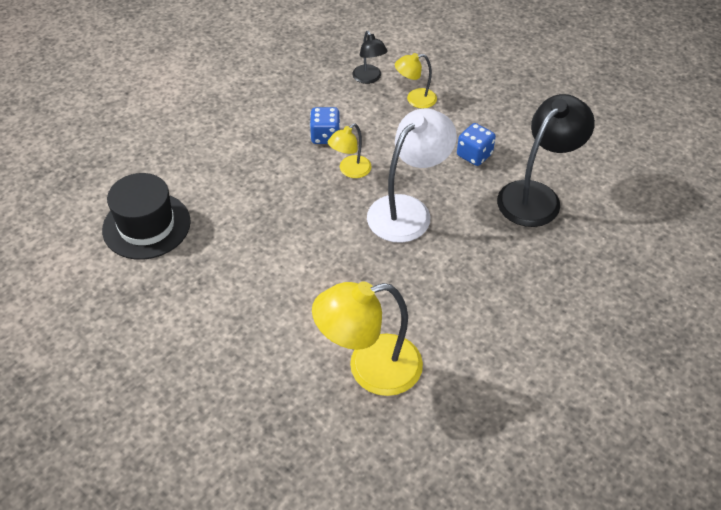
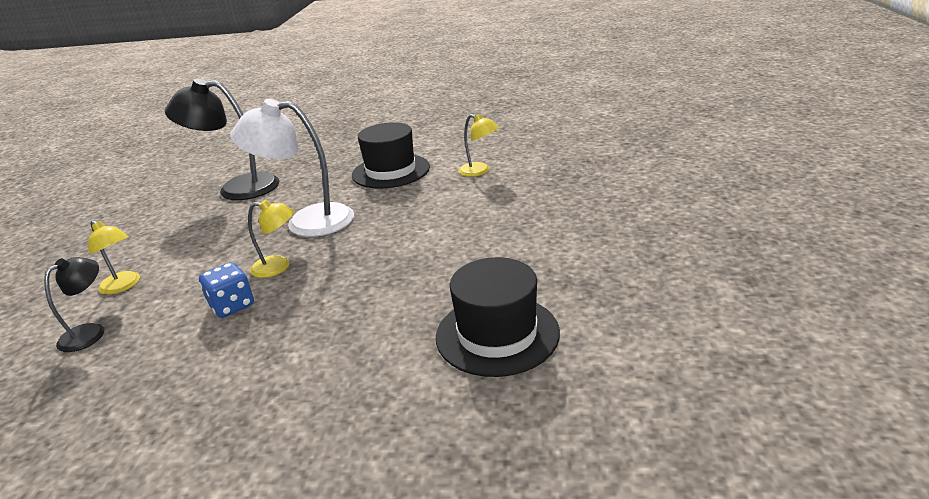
camera: 125 degrees left, 20 degrees down
(370, 368) = (479, 171): yellow lamp -> yellow lamp, size x0.53
(452, 308) = (391, 171): none -> black hat
(474, 155) = (202, 225): blue dice -> none

